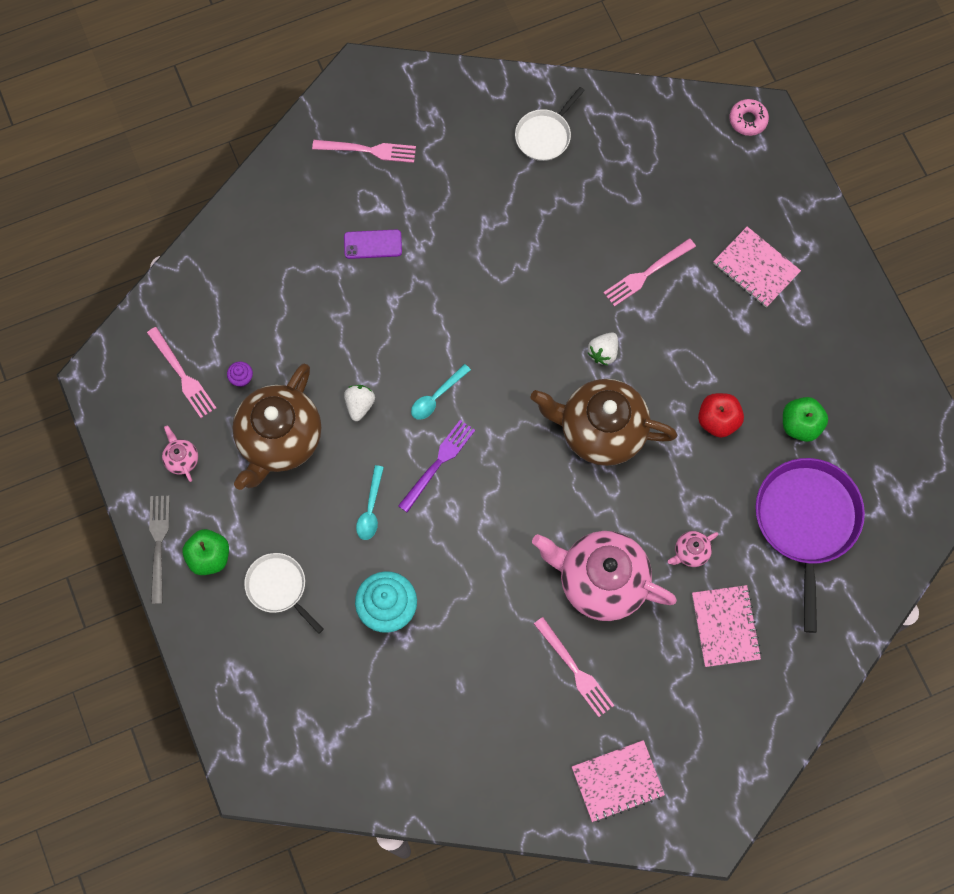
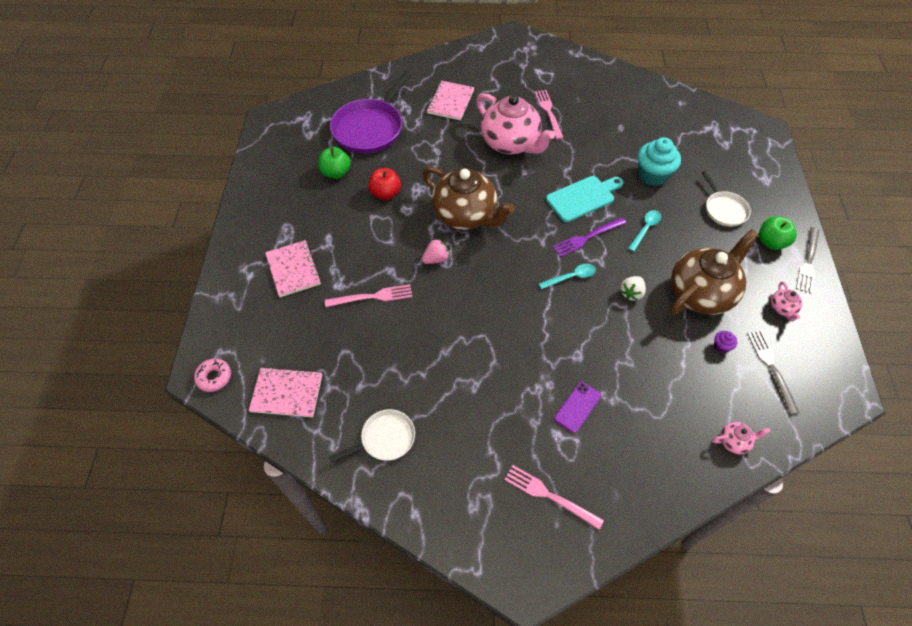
camera: 155 degrees left, 15 degrees down
(183, 376) = (771, 367): pink fork -> grey fork
(373, 244) = (577, 407): purple phone -> purple phone turned 75 degrees counterclockwise
(466, 526) = (583, 198): none -> turquoise cutting board
(603, 352) = (436, 259): white strawberry -> pink strawberry
(617, 781) = (549, 65): pink notebook -> pink notebook (287, 393)
(690, 552) = (448, 138): pink teapot -> pink teapot (734, 442)

